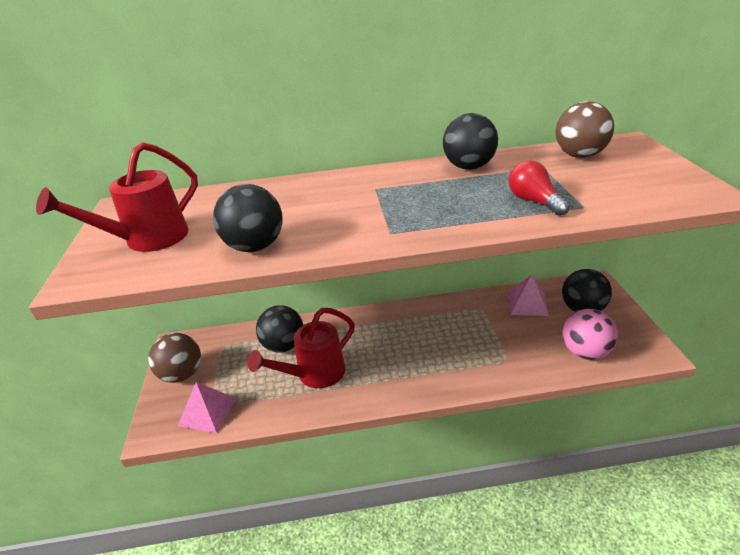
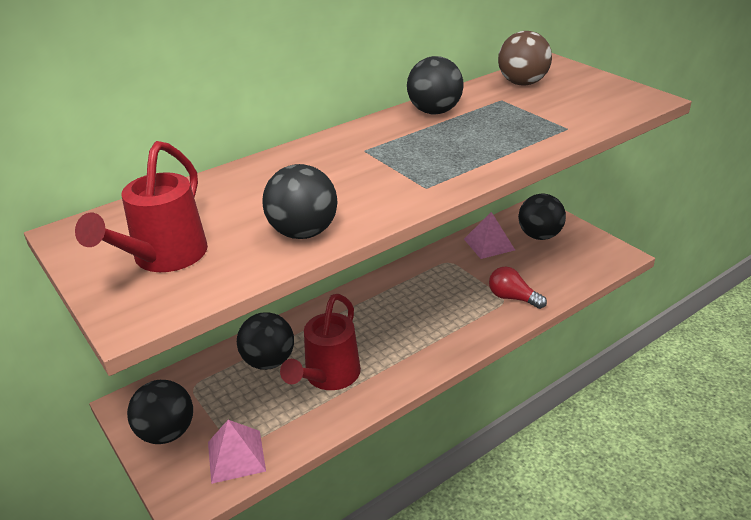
camera: 30 degrees left, 0 degrees up
(182, 374) = (167, 432): brown ball -> black ball
(534, 201) = (524, 132): red light bulb -> red light bulb (512, 298)
(585, 352) = (566, 272): pink ball -> none

